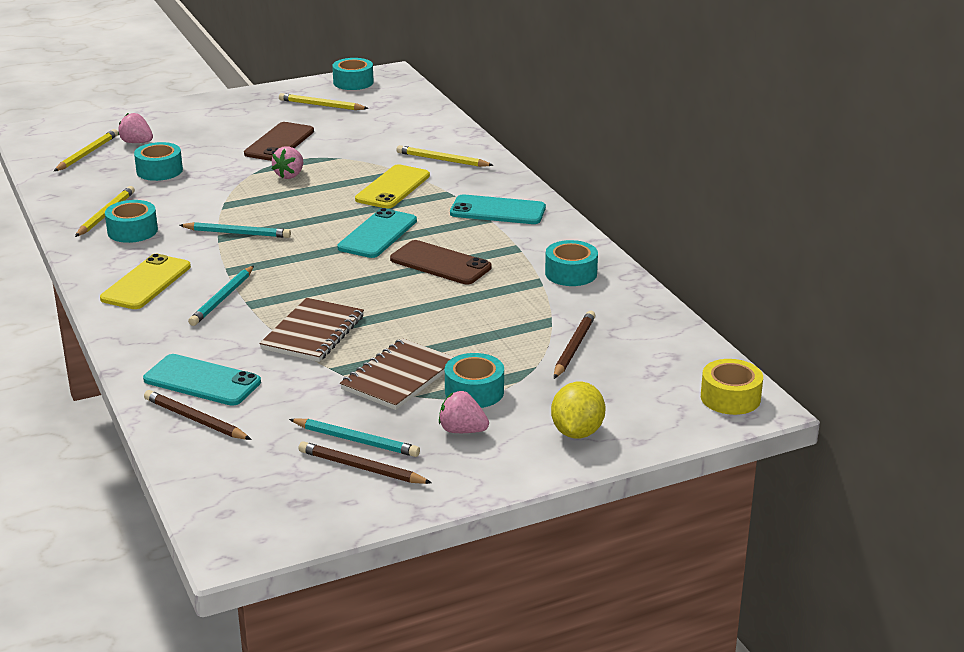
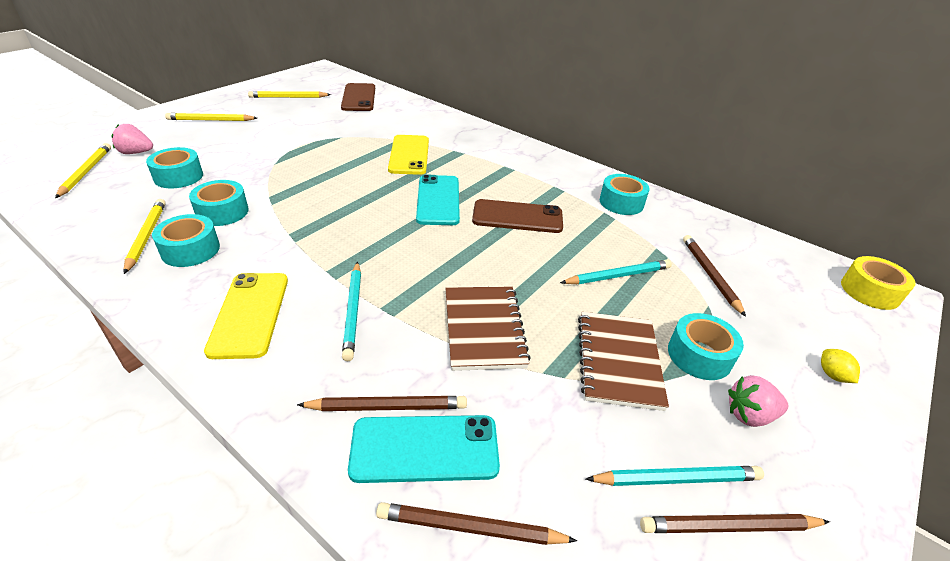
camera: 30 degrees left, 10 degrees up
(197, 356) = (388, 407): none -> brown pencil
(237, 233) = (308, 227): turquoise pencil -> turquoise pencil (618, 276)
(279, 142) = (278, 132): brown phone -> brown phone (359, 98)
(290, 175) = (311, 159): pink strawberry -> none
(353, 82) = (299, 77): turquoise tape -> turquoise tape (222, 212)
(442, 160) = (424, 126): yellow pencil -> yellow pencil (210, 120)
(497, 211) = (509, 160): turquoise phone -> none
(577, 432) = (832, 375): yellow lemon -> yellow lemon, size x0.53

